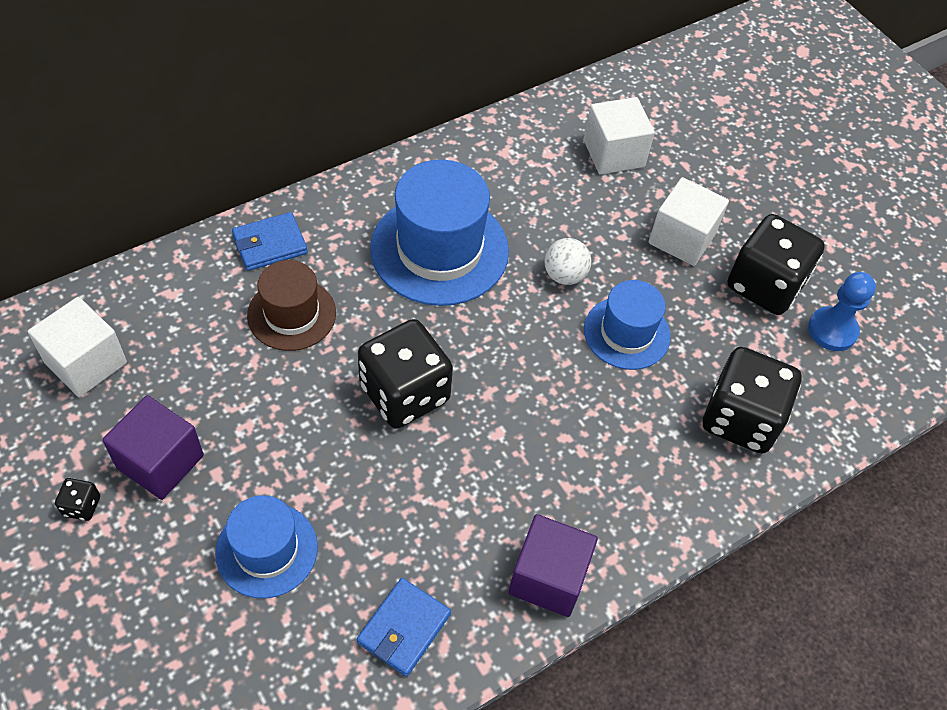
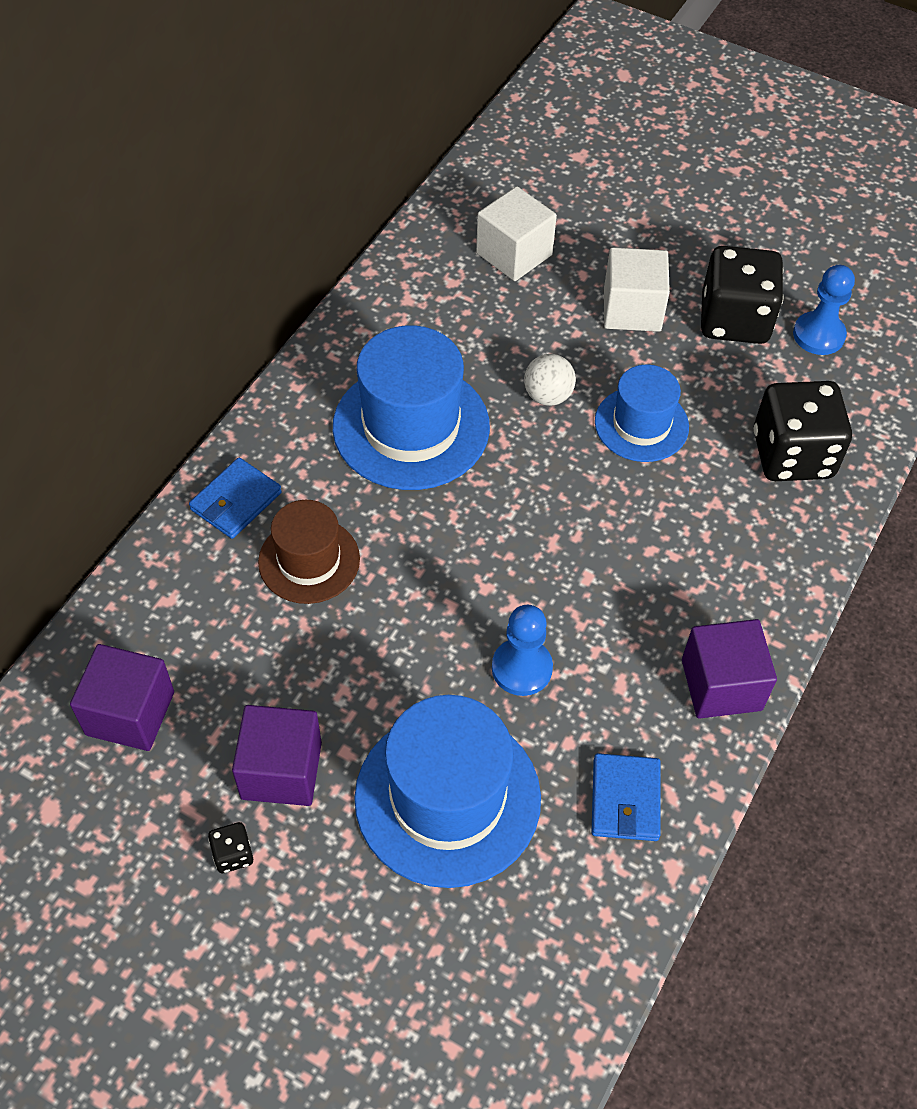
camera: 25 degrees left, 0 degrees up
(86, 363) = (130, 713): white cube -> purple cube
(267, 550) = (447, 798): blue hat -> blue hat, size x1.66
(394, 479) = (521, 668): none -> blue pawn
(404, 393) = (474, 583): black dice -> none

